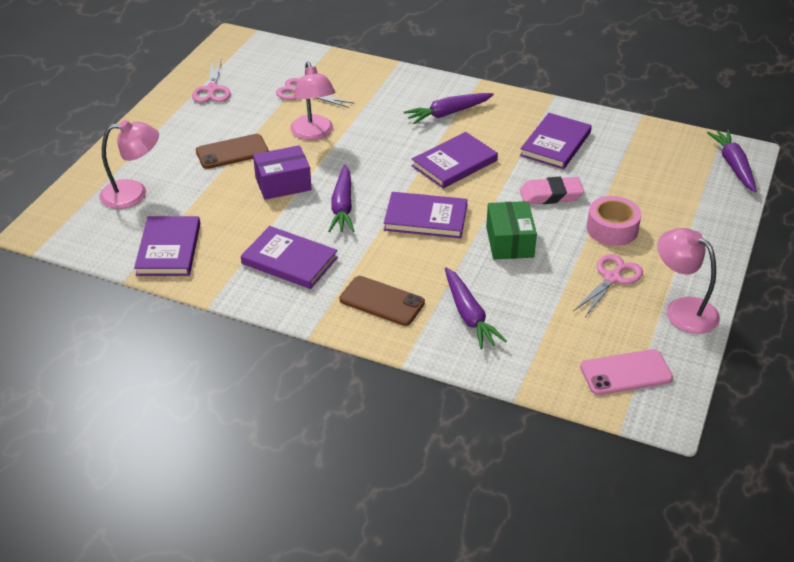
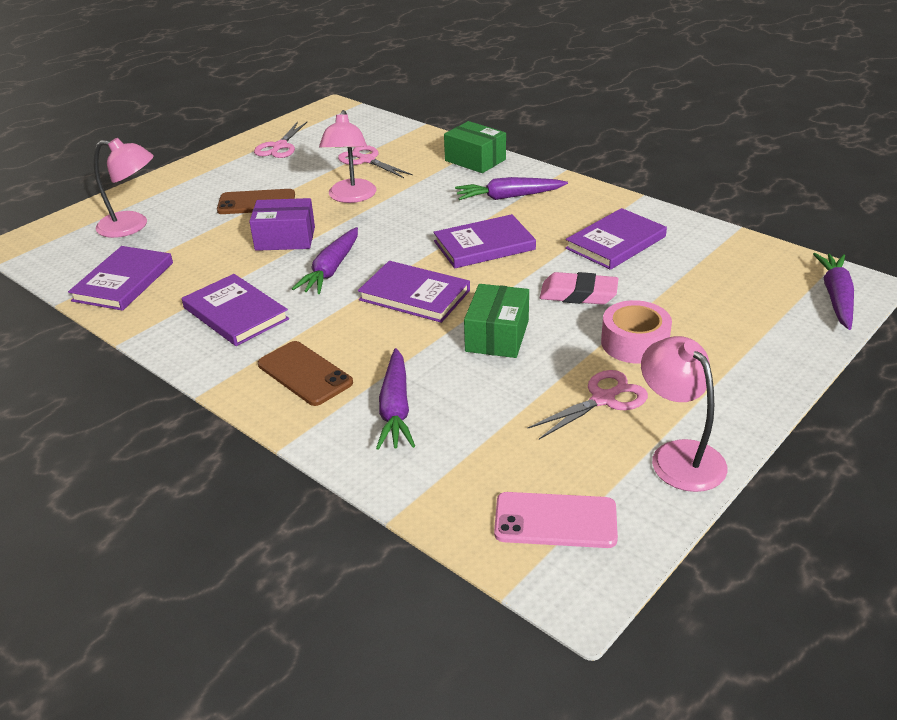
camera: 20 degrees right, 5 degrees down
(398, 80) = (475, 160): none -> green box

